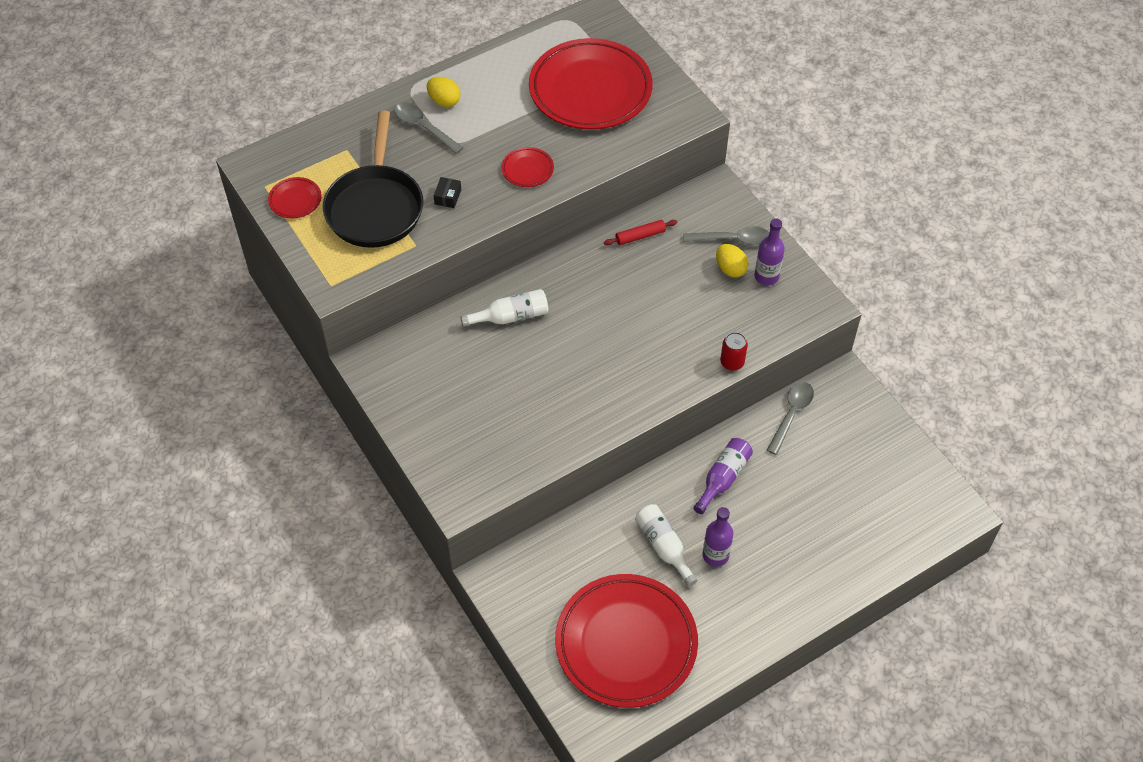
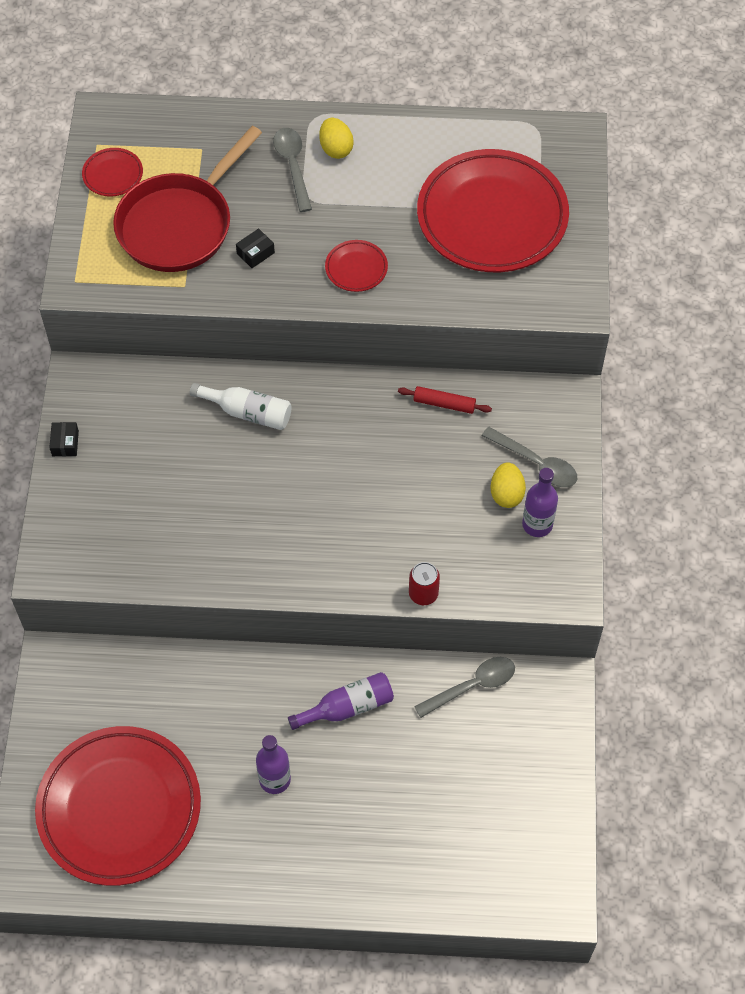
camera: 35 degrees right, 5 degrees up
(375, 207) = (180, 224): black pan -> red pan
(396, 412) = (65, 443): none -> black box
(664, 547) = (233, 738): white bottle -> none

